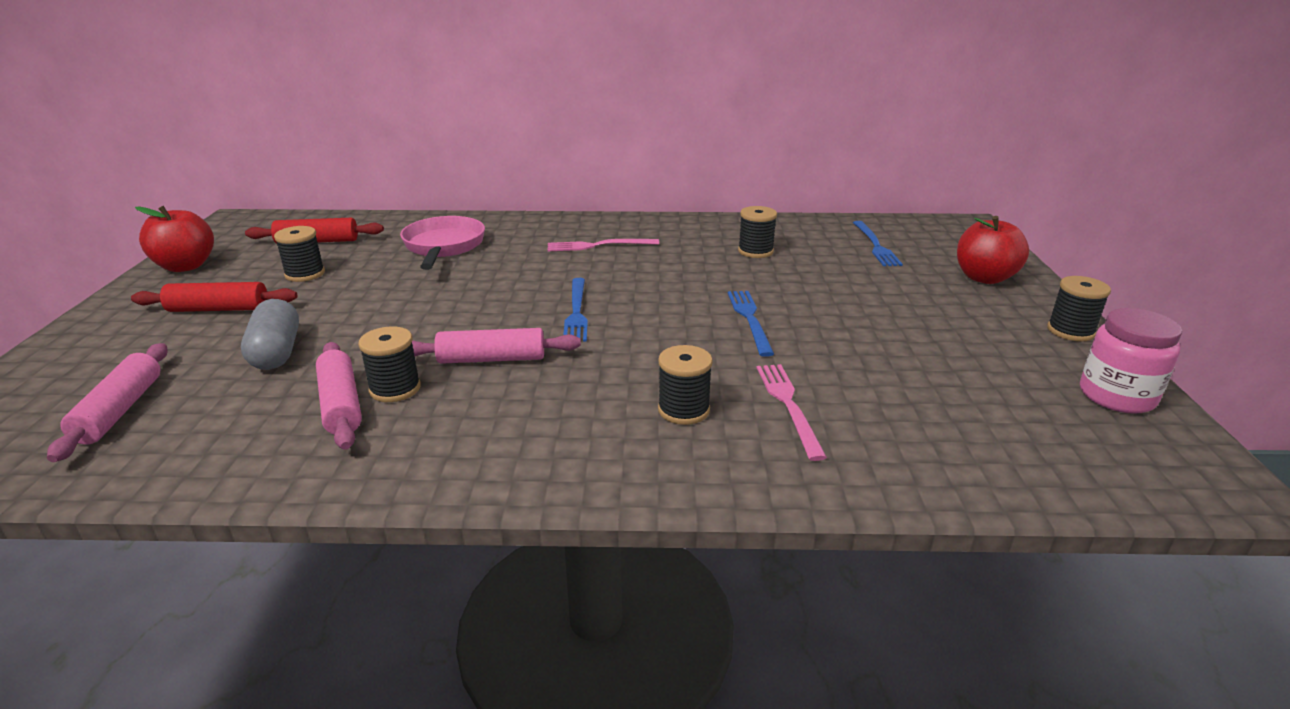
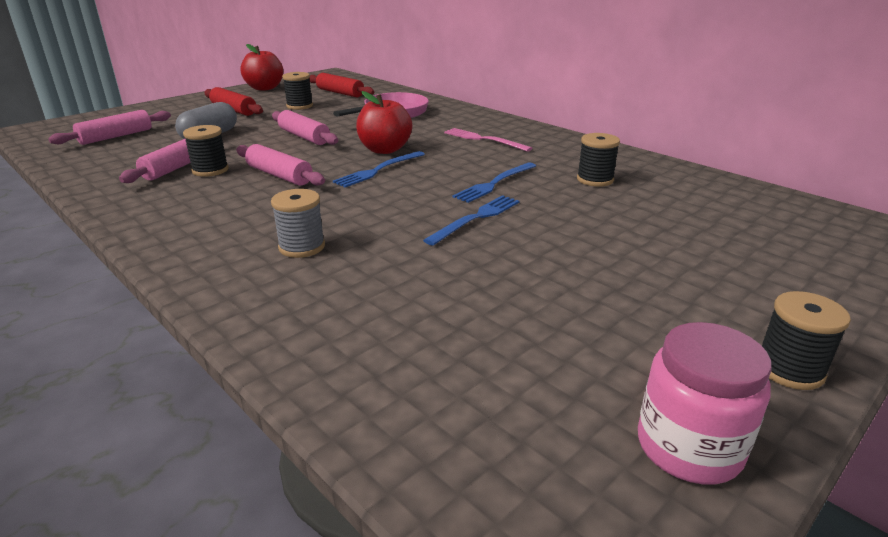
camera: 45 degrees right, 0 degrees up
(409, 308) = (304, 137): none -> pink rolling pin
(683, 410) = (302, 247): black spool -> grey spool
(788, 405) = (366, 278): pink fork -> none
(875, 245) = (729, 213): blue fork -> blue fork (495, 183)
(984, 278) = (796, 282): red apple -> red apple (384, 150)

